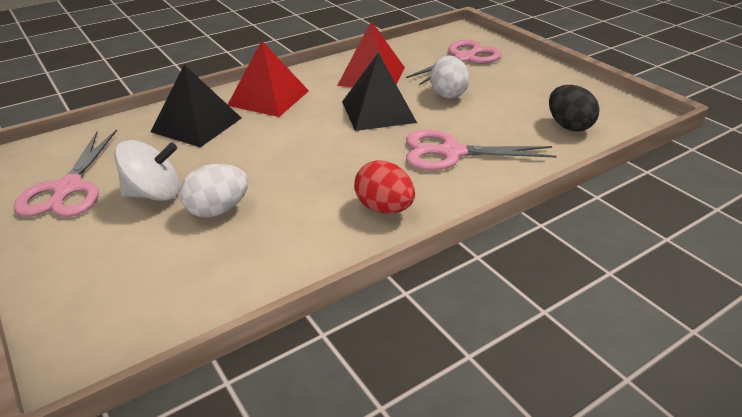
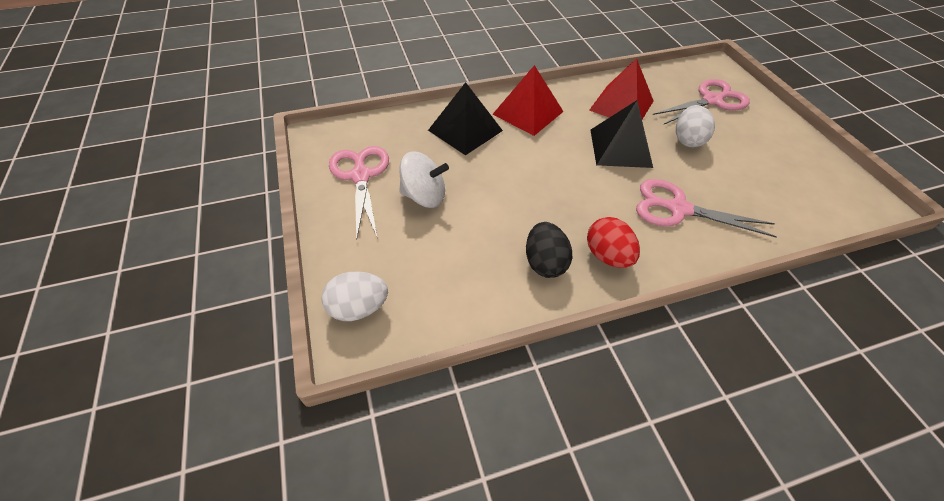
camera: 15 degrees right, 15 degrees up
(68, 189) = (360, 176): pink scissors -> pink scissors turned 150 degrees clockwise
(218, 210) = (471, 225): white egg -> white egg (359, 308)
(569, 126) = (796, 202): black egg -> black egg (545, 263)

